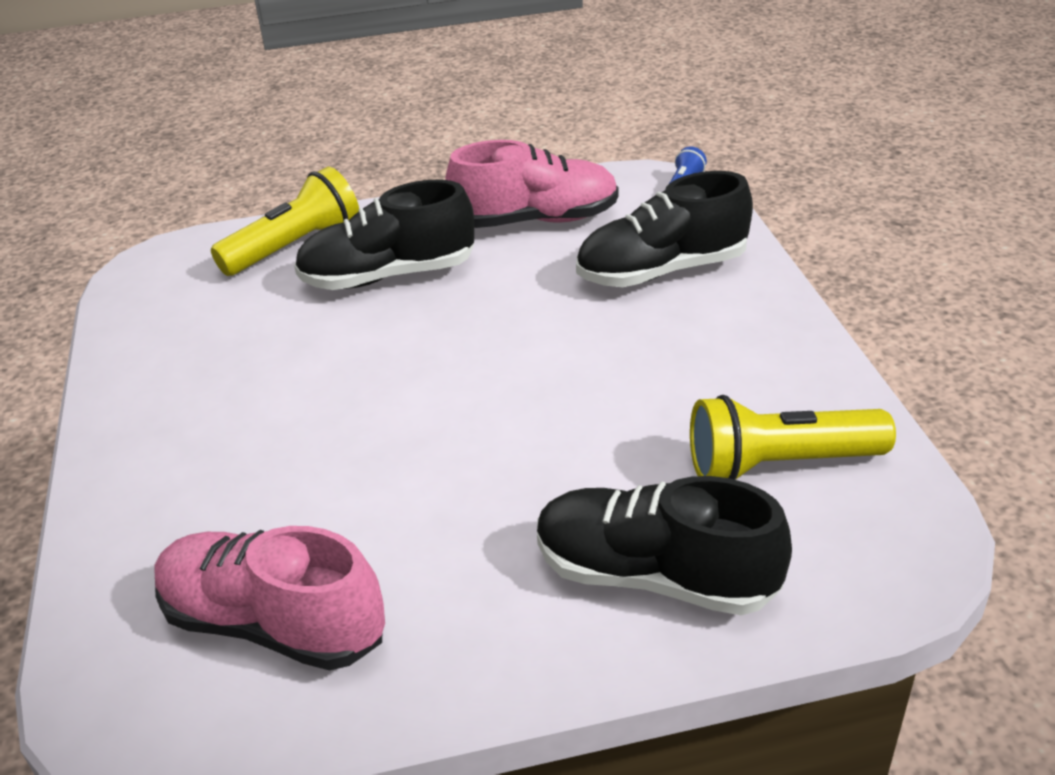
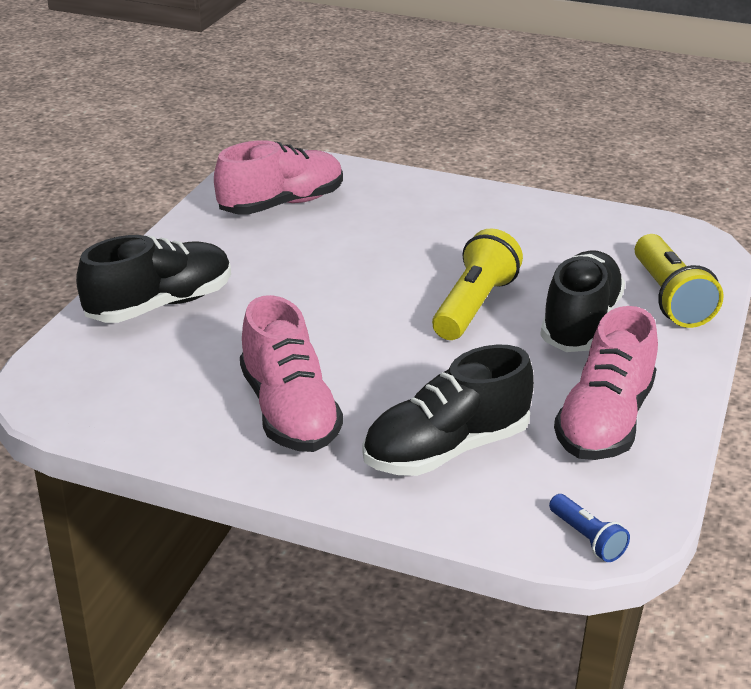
camera: 120 degrees right, 5 degrees down
(662, 271) = (446, 449): black shoe -> black shoe turned 135 degrees counterclockwise
(720, 369) = (289, 411): none -> pink shoe
(780, 464) = (172, 385): yellow flashlight -> yellow flashlight (473, 306)

